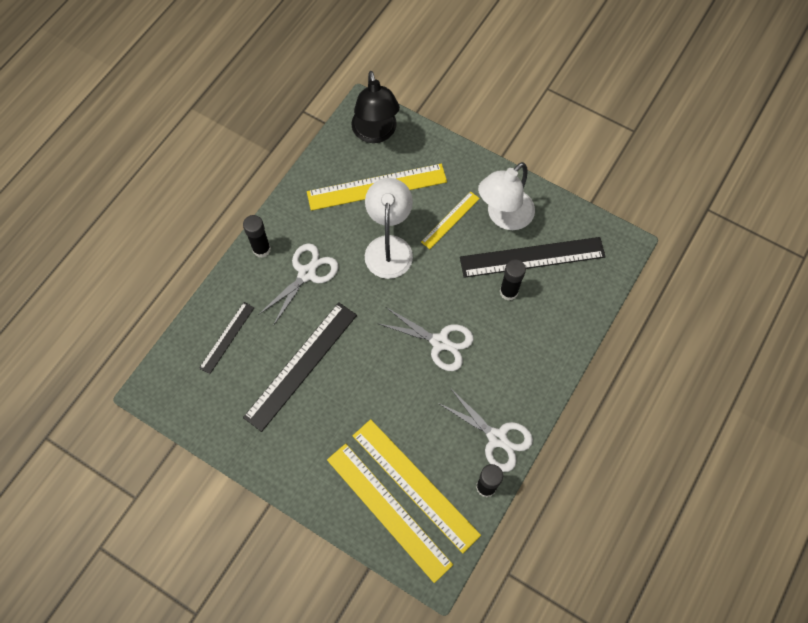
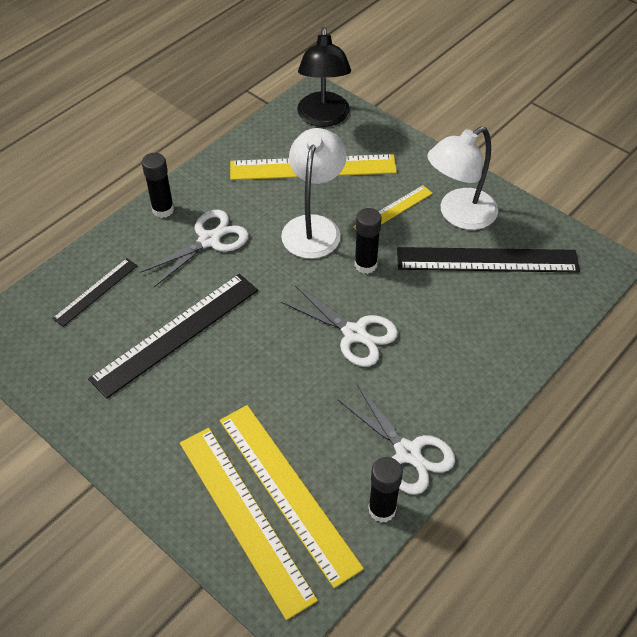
camera: 10 degrees right, 15 degrees down
(508, 292) = (451, 292): black glue stick -> black glue stick (365, 265)

